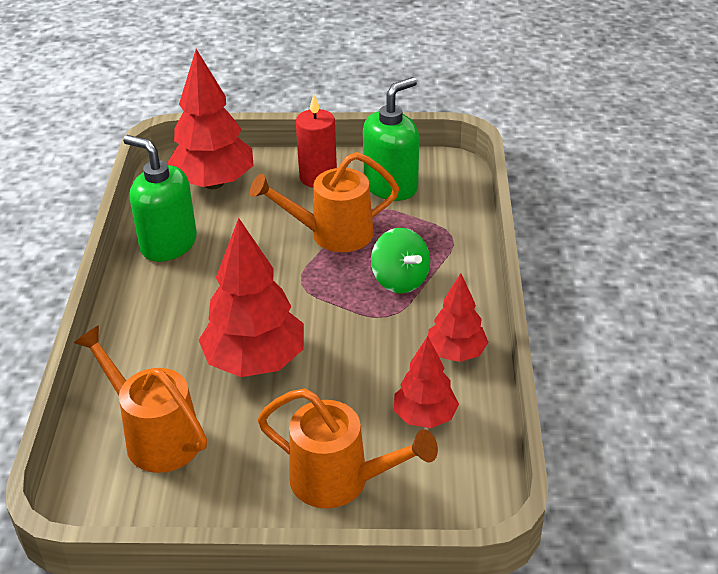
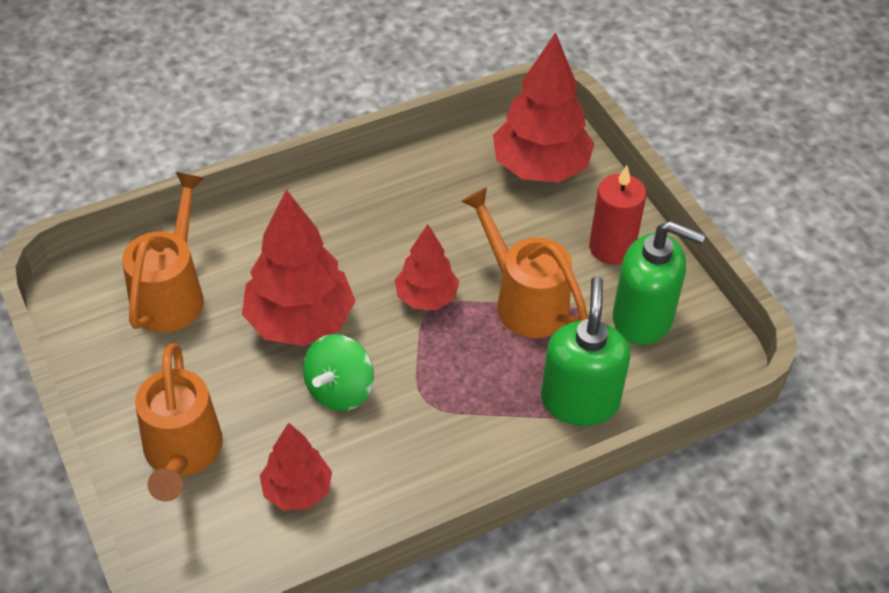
camera: 60 degrees right, 10 degrees up
(168, 244) = (424, 179): green soap dispenser -> green soap dispenser (580, 400)
(400, 280) = (487, 390): green spinning top -> green spinning top (339, 390)
(456, 353) = (403, 484): red tree -> red tree (426, 298)

